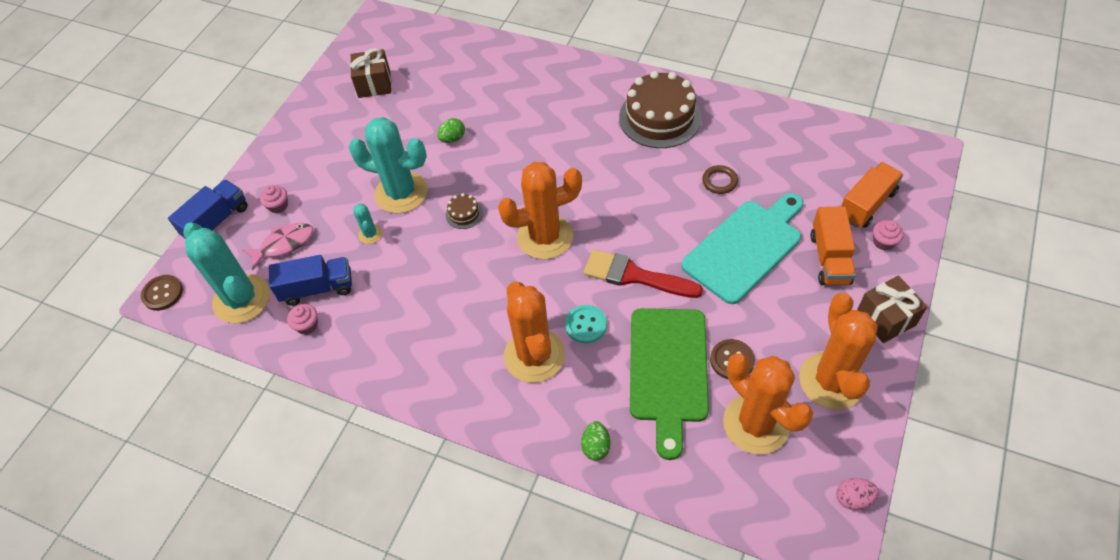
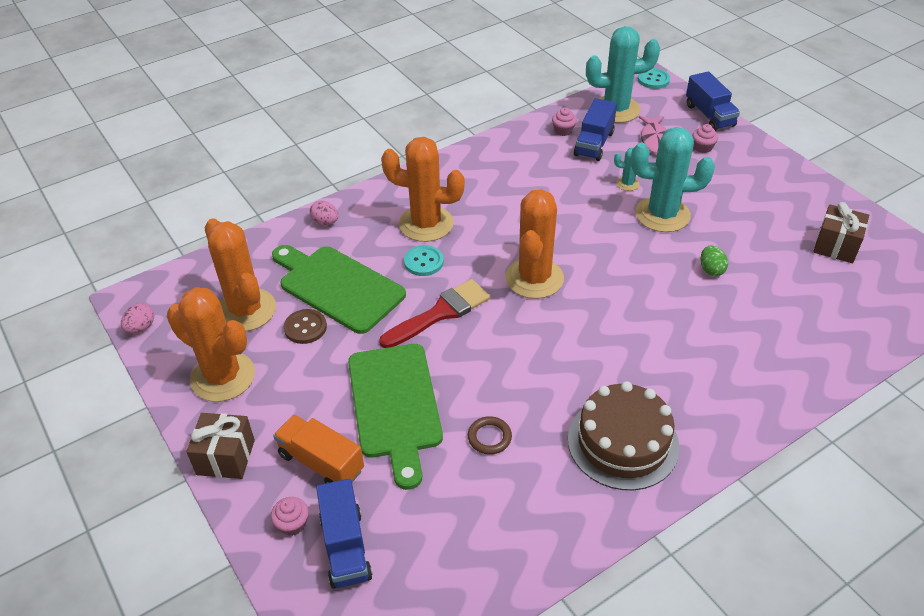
camera: 120 degrees right, 10 degrees down
(163, 293) = (653, 80): brown button -> turquoise button
(401, 193) = (662, 215): turquoise cactus -> turquoise cactus turned 45 degrees clockwise
(464, 214) = (605, 241): brown cake -> none
(596, 446) = (325, 222): green egg -> pink egg
(745, 248) = (395, 405): turquoise cutting board -> green cutting board
(756, 424) = (246, 310): orange cactus -> orange cactus turned 60 degrees clockwise
(866, 204) = (345, 547): orange truck -> blue truck

